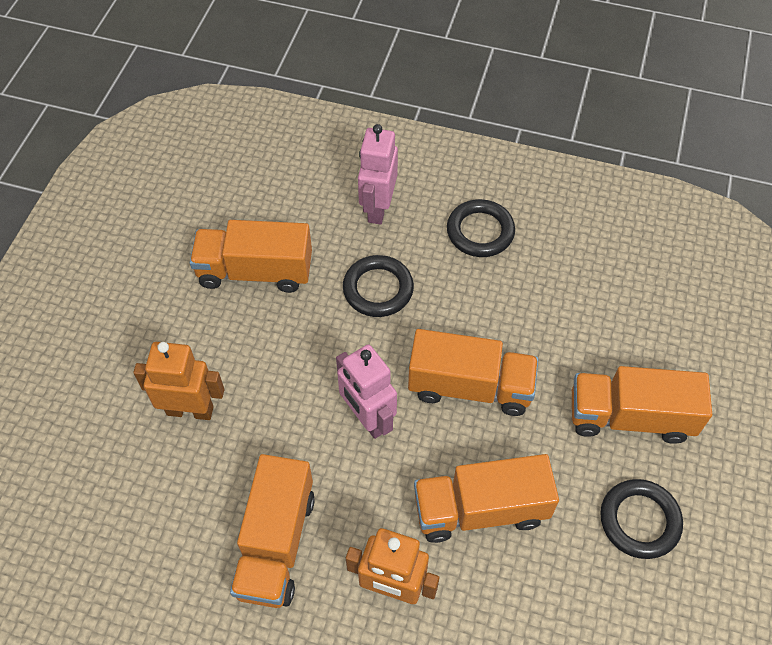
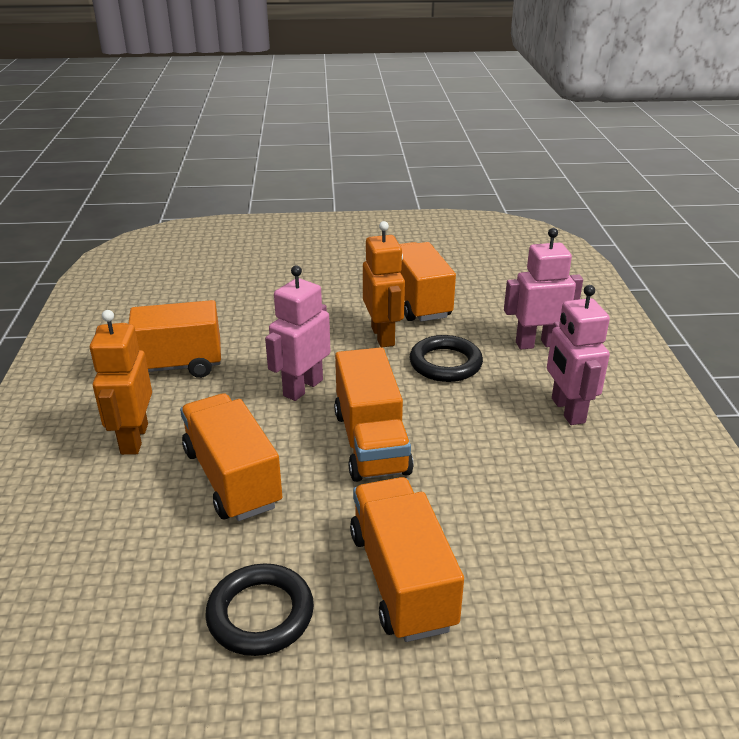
camera: 70 degrees right, 25 degrees down
(190, 410) = (268, 303): orange robot -> orange robot (383, 336)
(480, 231) = (567, 410): black ring -> pink robot

